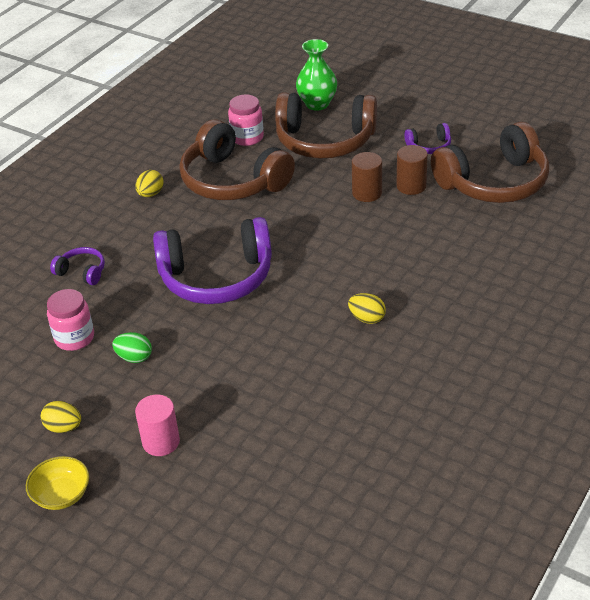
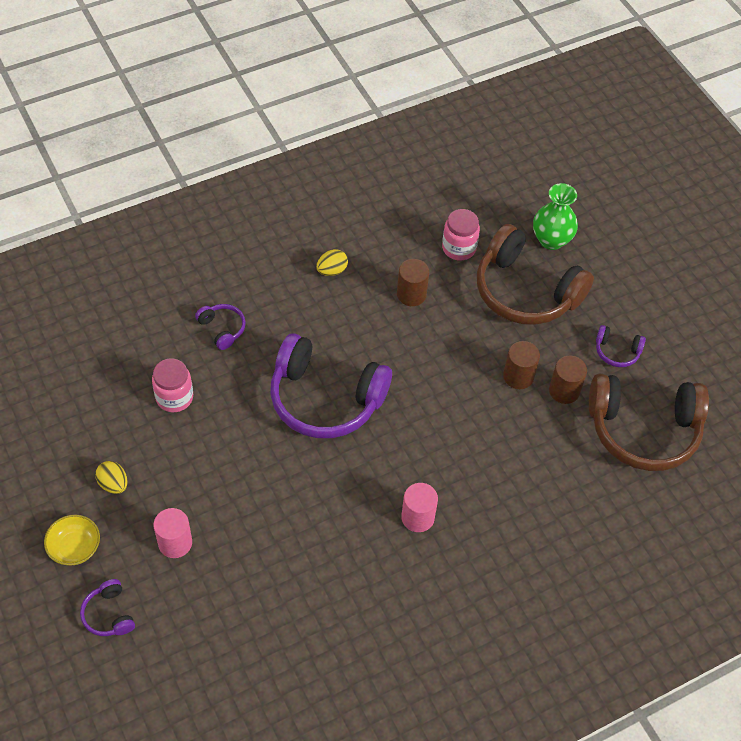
camera: 25 degrees right, 15 degrees up
(134, 357) = (207, 446): green egg -> none
(138, 530) = (109, 614): none -> purple headphones
(233, 181) = (411, 294): brown headphones -> brown cylinder
(367, 318) = (417, 517): yellow egg -> pink cylinder

